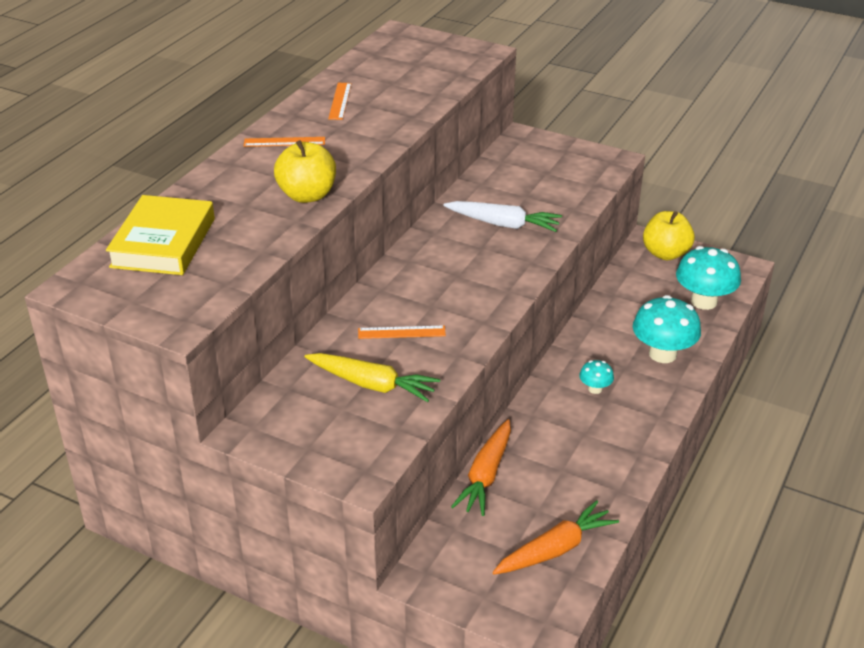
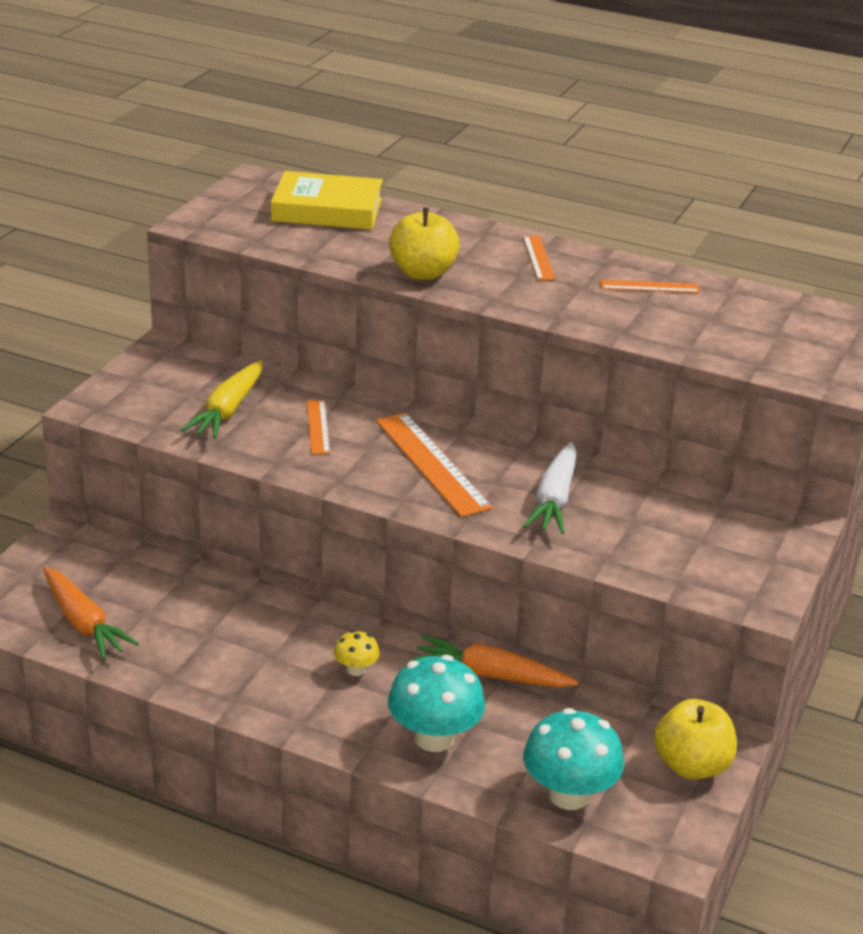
camera: 85 degrees right, 5 degrees down
(457, 275) = (432, 463): none -> orange ruler
(486, 475) = (203, 578): orange carrot -> orange carrot (491, 675)
(595, 389) = (356, 669): turquoise mushroom -> yellow mushroom

